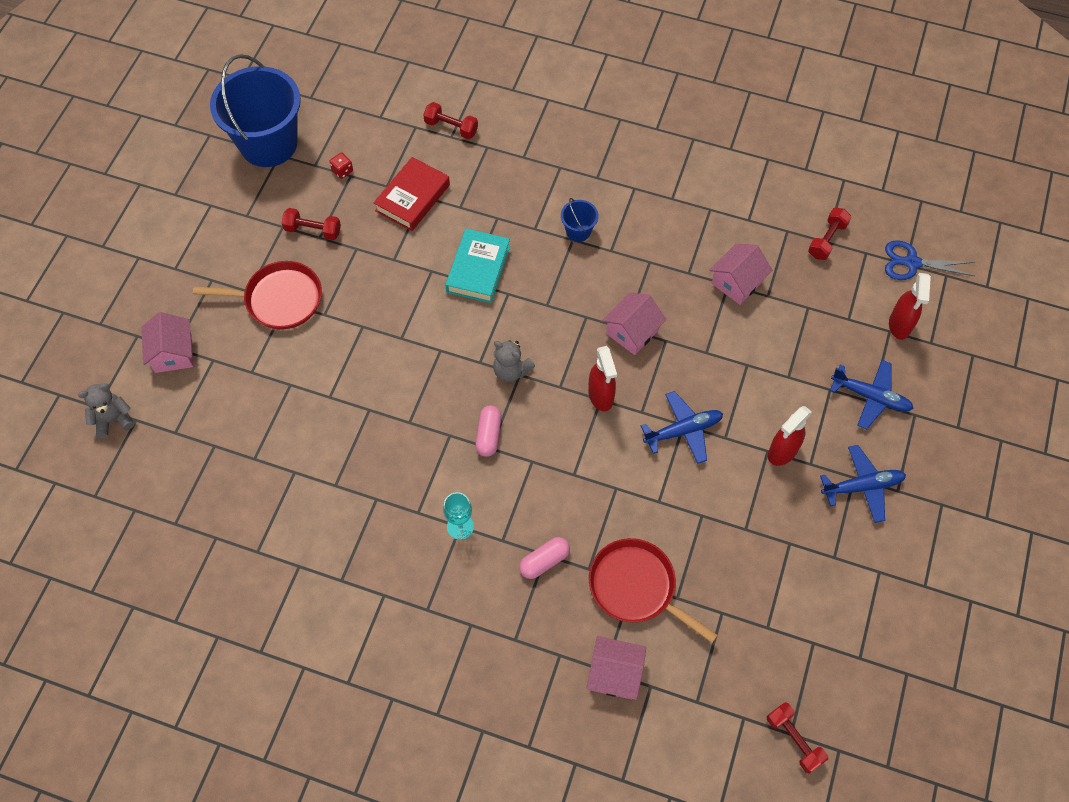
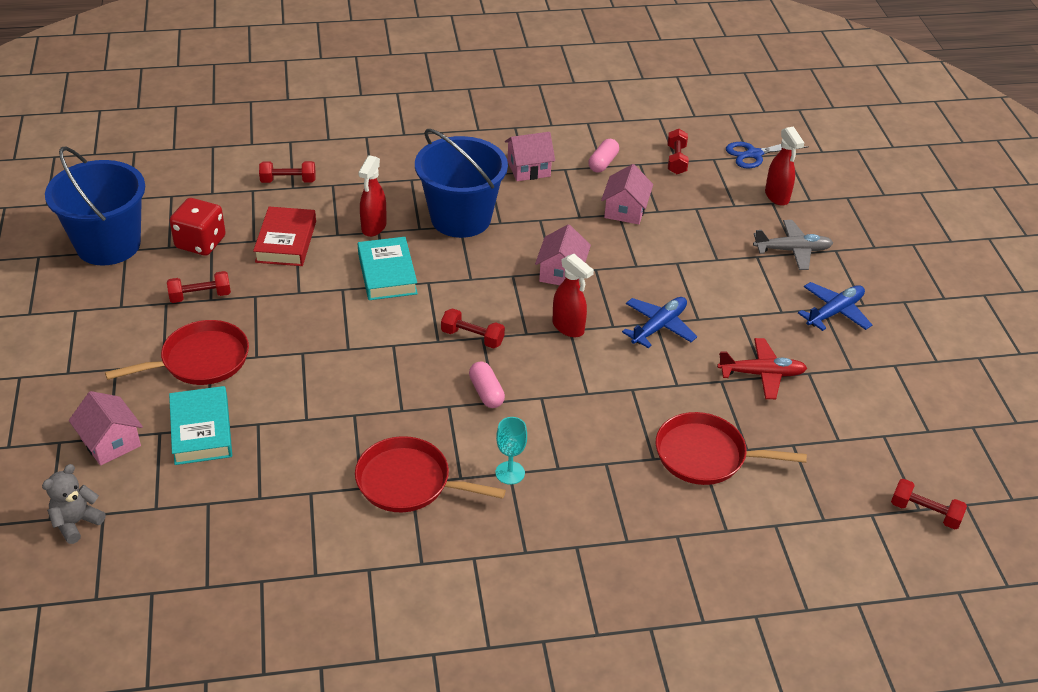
camera: 30 degrees left, 20 degrees down
(244, 372) = (201, 430): none -> turquoise book
(342, 171) = (200, 243): red dice -> red dice, size x2.21
(374, 497) = (408, 482): none -> red pan
(511, 371) = (472, 337): grey teddy bear -> red dumbbell
(544, 561) = (609, 469): pink capsule -> pink capsule (603, 163)
(578, 231) = (461, 218): blue bucket -> blue bucket, size x2.40
(614, 674) = (737, 529): pink house -> pink house (528, 169)
(744, 525) = (762, 374): none -> red plane
(782, 452) = (752, 312): red spray bottle -> red spray bottle (373, 227)
(871, 397) = (793, 250): blue plane -> grey plane

